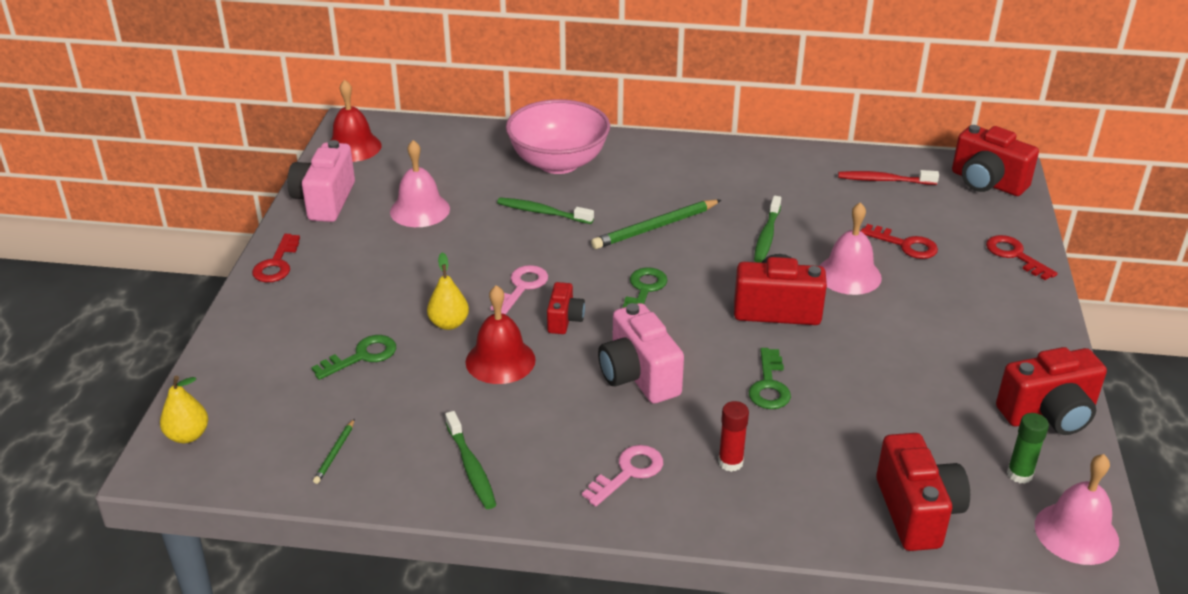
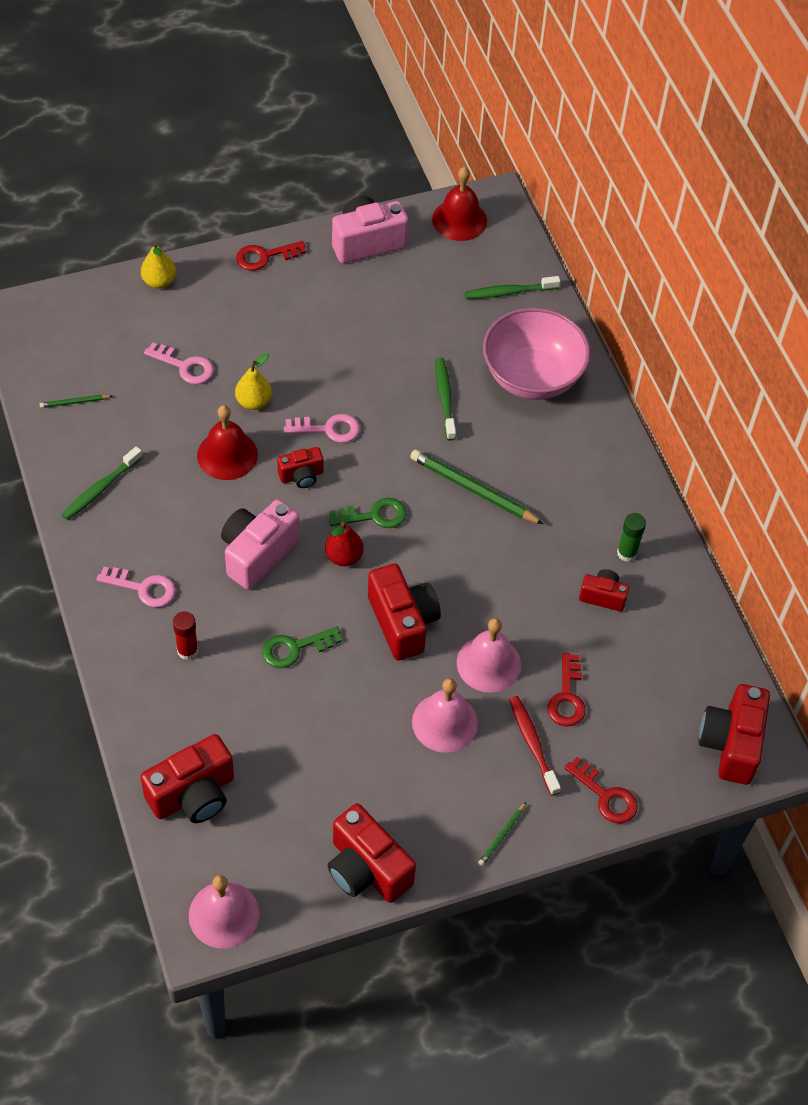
camera: 60 degrees right, 20 degrees up
(188, 435) = (50, 311): yellow pear -> yellow pear (159, 281)
(362, 356) = (185, 366): green key -> pink key
(420, 210) = (394, 311): pink bell -> pink bell (444, 722)
(679, 322) = (344, 557): none -> red pear
(767, 235) = (513, 580): green toothbrush -> green toothbrush (509, 292)
(811, 197) = (603, 596): none -> red camera
(885, 180) = (675, 651): red toothbrush -> red toothbrush (533, 744)
(1015, 255) = (606, 796): red key -> red key turned 105 degrees clockwise
(1019, 474) = (275, 860): green glue stick -> green glue stick (627, 553)
(1037, 322) = (502, 835): none -> green pencil

